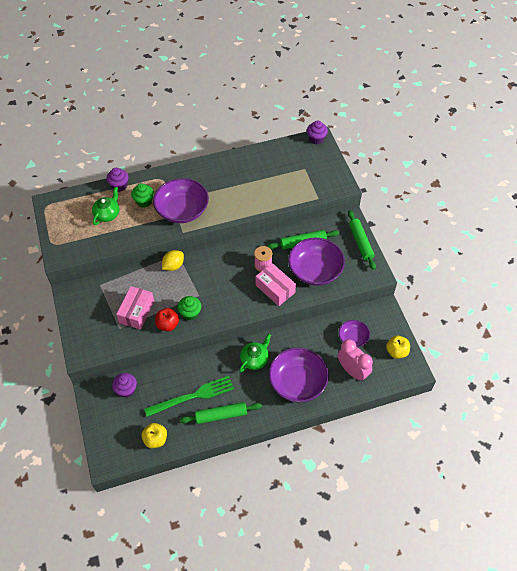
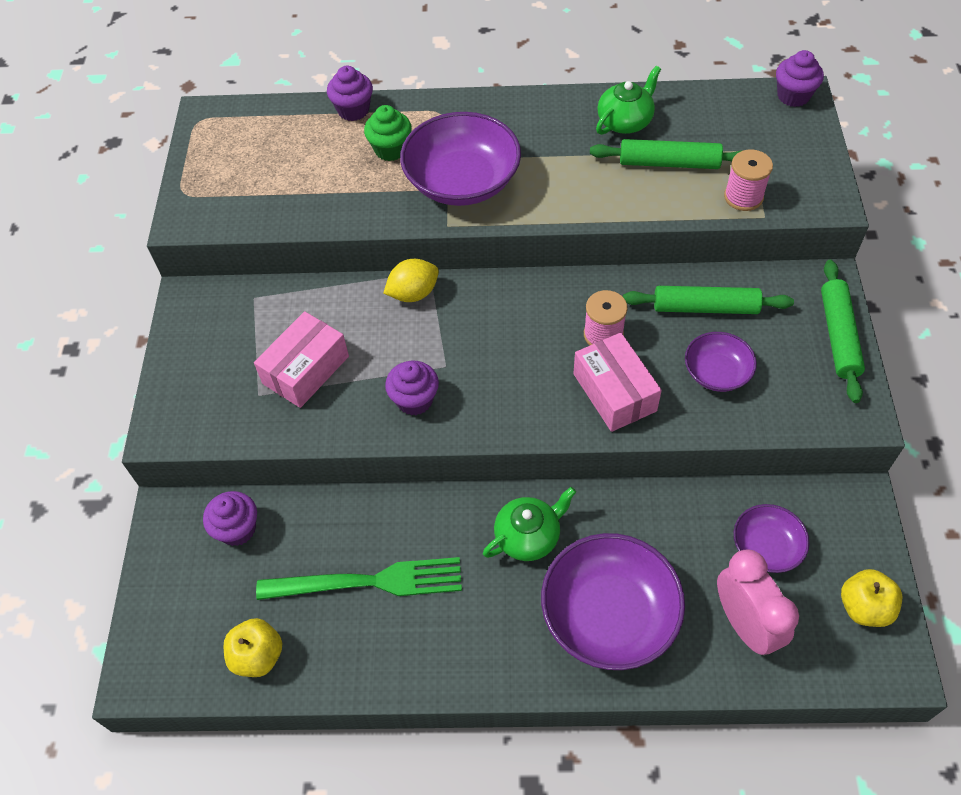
camera: 20 degrees right, 0 degrees up
(107, 214) = (310, 159): green teapot -> green teapot (625, 121)
(168, 324) = (359, 412): red apple -> none
(190, 313) = (414, 400): green cupcake -> purple cupcake
(221, 415) = (415, 643): green rolling pin -> green rolling pin (669, 163)
(307, 191) = (743, 197): none -> pink spool
(315, 270) = (716, 372): purple bowl -> purple bowl, size x0.55

